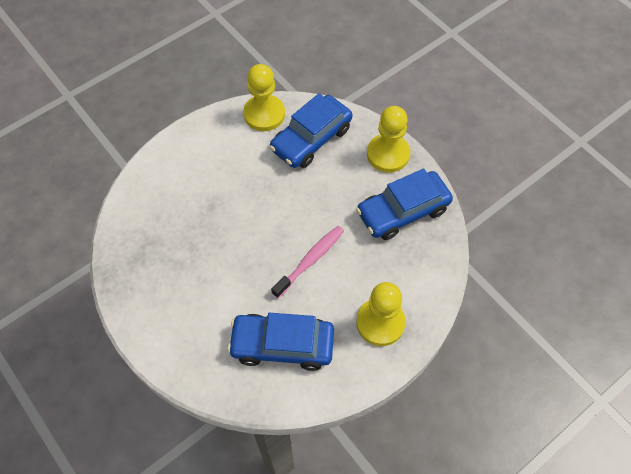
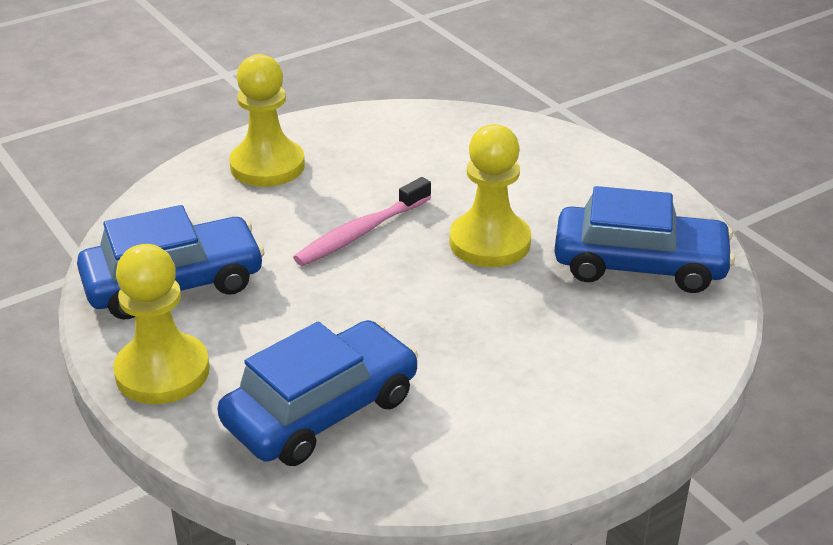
camera: 175 degrees left, 25 degrees down
(264, 114) = (425, 469): yellow pawn -> yellow pawn (489, 242)
(282, 345) = (419, 154): blue car -> blue car (639, 264)

